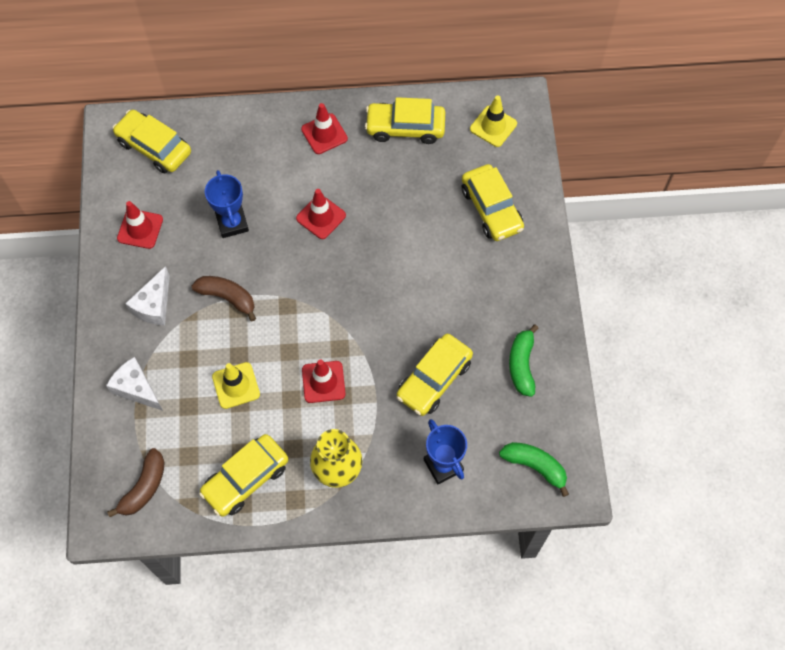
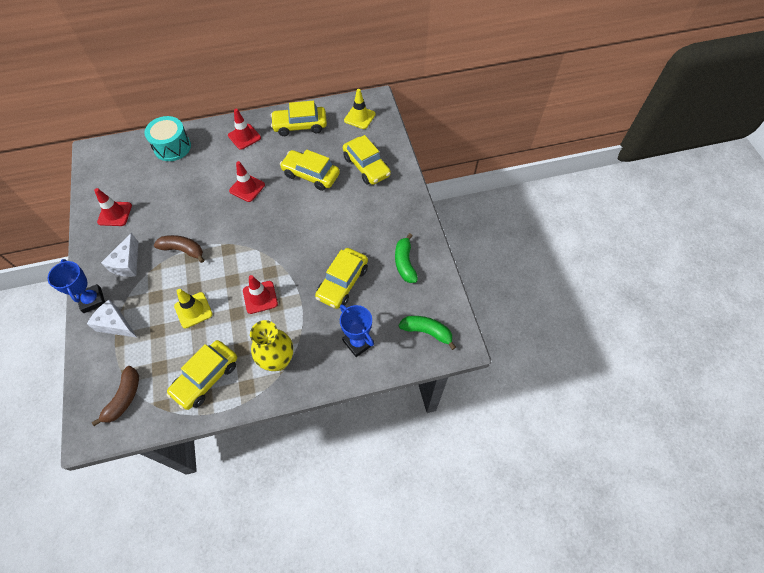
camera: 10 degrees left, 5 degrees down
(154, 147) = (123, 160): yellow car -> yellow car (311, 175)
(222, 136) = (172, 147): none -> turquoise drum
(232, 223) = (183, 201): blue trophy -> blue trophy (92, 300)

